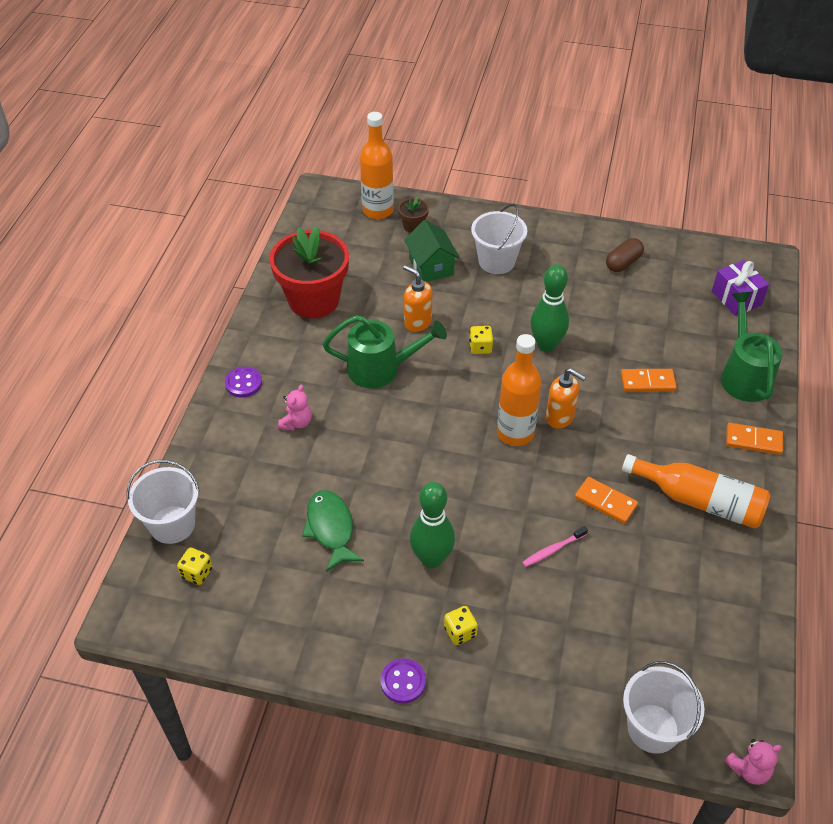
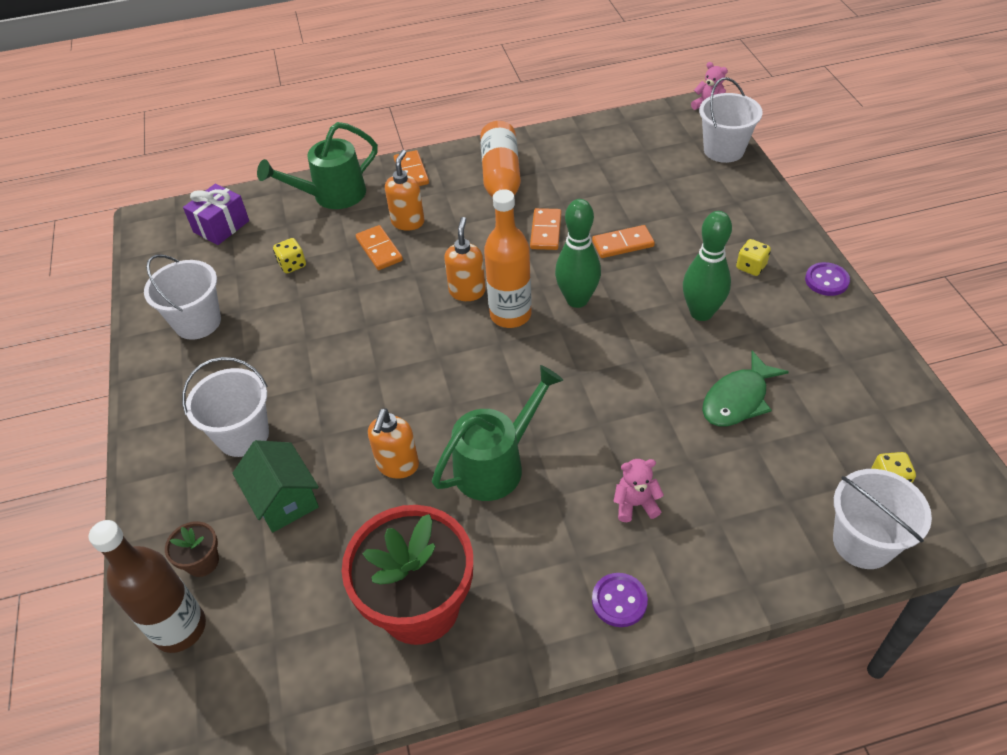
camera: 115 degrees left, 0 degrees up
(378, 211) = (180, 628): orange bottle -> brown bottle
(382, 369) = (497, 463): green watering can -> green watering can turned 75 degrees clockwise
(431, 266) = (284, 499): green house -> green house turned 75 degrees counterclockwise
(480, 347) = (406, 389): yellow dice -> yellow dice (292, 265)
(546, 345) = (369, 337): green bowling pin -> green bowling pin (577, 300)
(553, 550) = (623, 244): pink toothbrush -> orange domino
(623, 263) = (198, 322): brown capsule -> white bucket
(675, 412) = (408, 222): none -> orange soap dispenser

